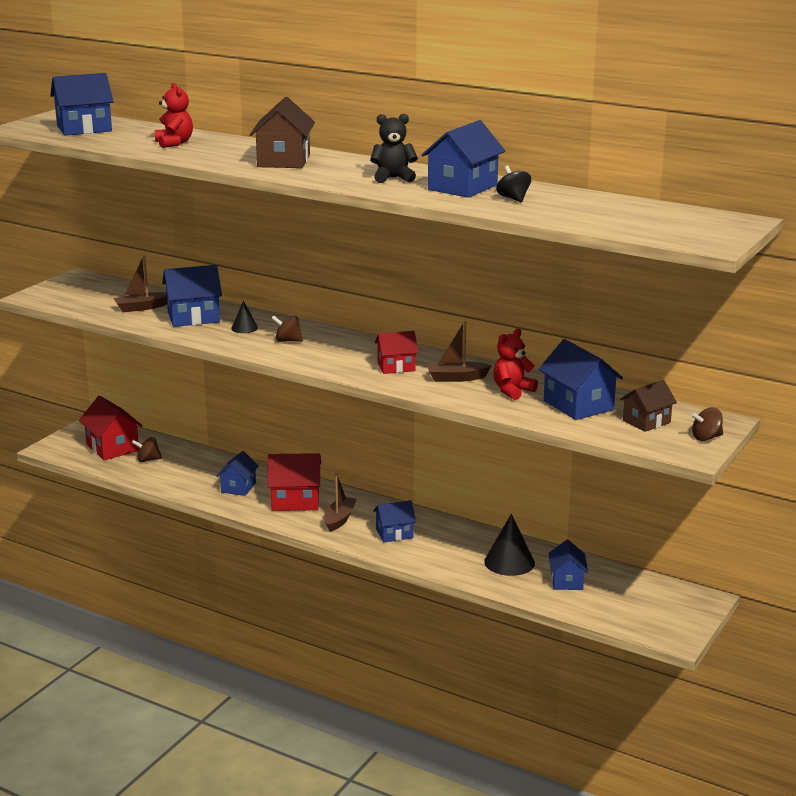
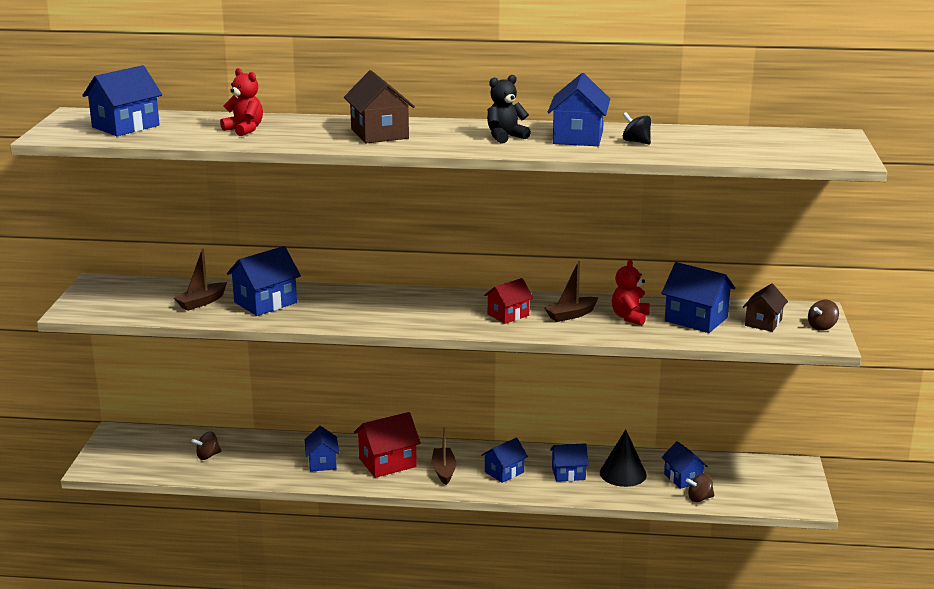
camera: 25 degrees left, 0 degrees up
(112, 448) = (159, 452): red house -> none
(244, 328) = (327, 304): black cone -> none
(287, 341) = (382, 309): brown spinning top -> brown spinning top (699, 498)
(455, 549) = (568, 473): none -> blue house

